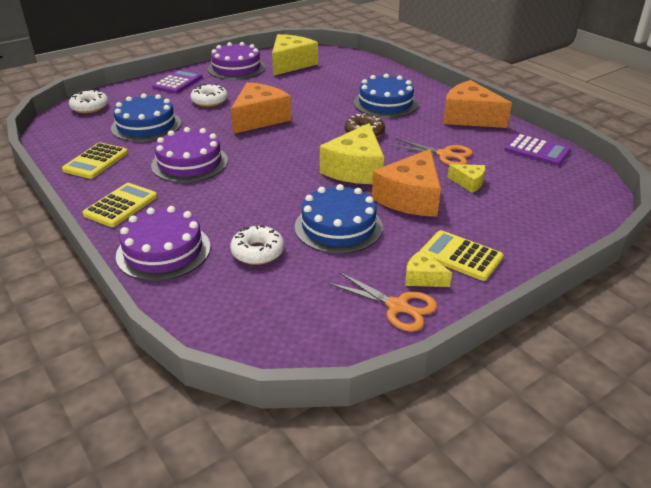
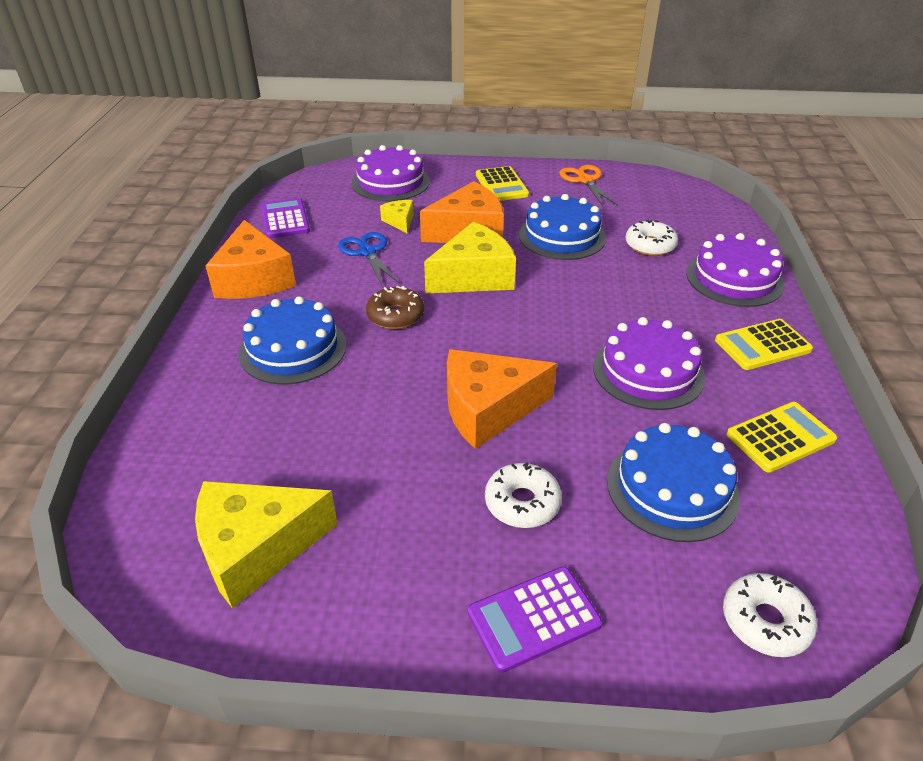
camera: 140 degrees left, 5 degrees up
(236, 68) = (368, 606): purple cake -> purple cake (390, 182)
(423, 278) = (546, 185): yellow cheese -> none
(444, 155) = (367, 252): orange scissors -> blue scissors

